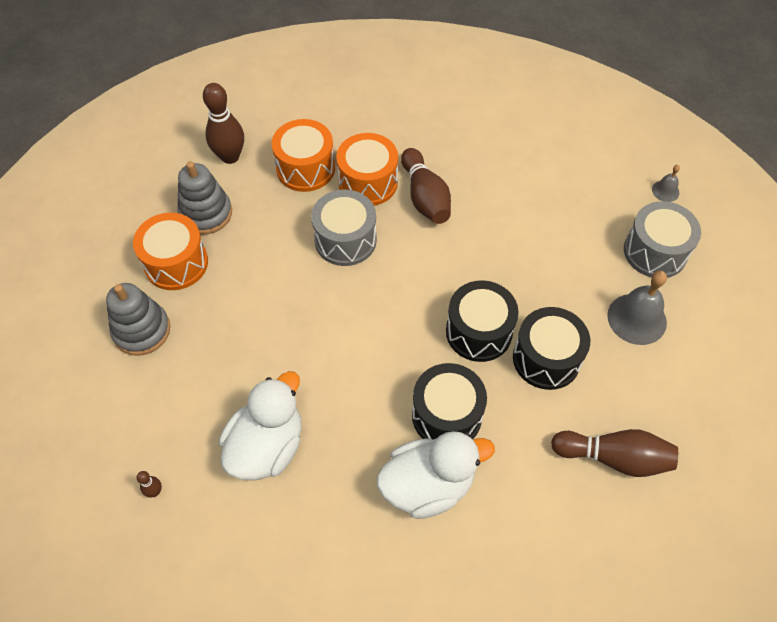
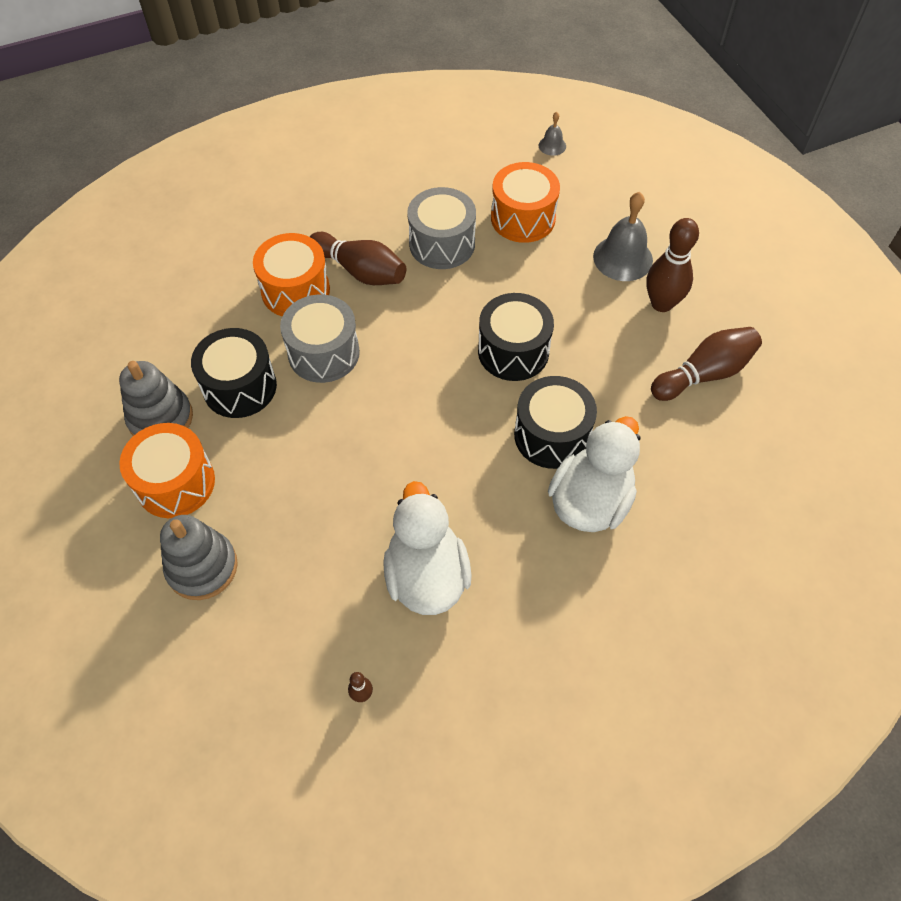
camera: 40 degrees left, 0 degrees up
(230, 156) = (133, 351): brown bowling pin -> brown bowling pin (661, 303)
(305, 168) = (222, 315): orange drum -> orange drum (523, 218)
(546, 358) = (585, 335): black drum -> black drum (240, 387)
(655, 252) = (588, 198): grey drum -> grey drum (442, 244)

